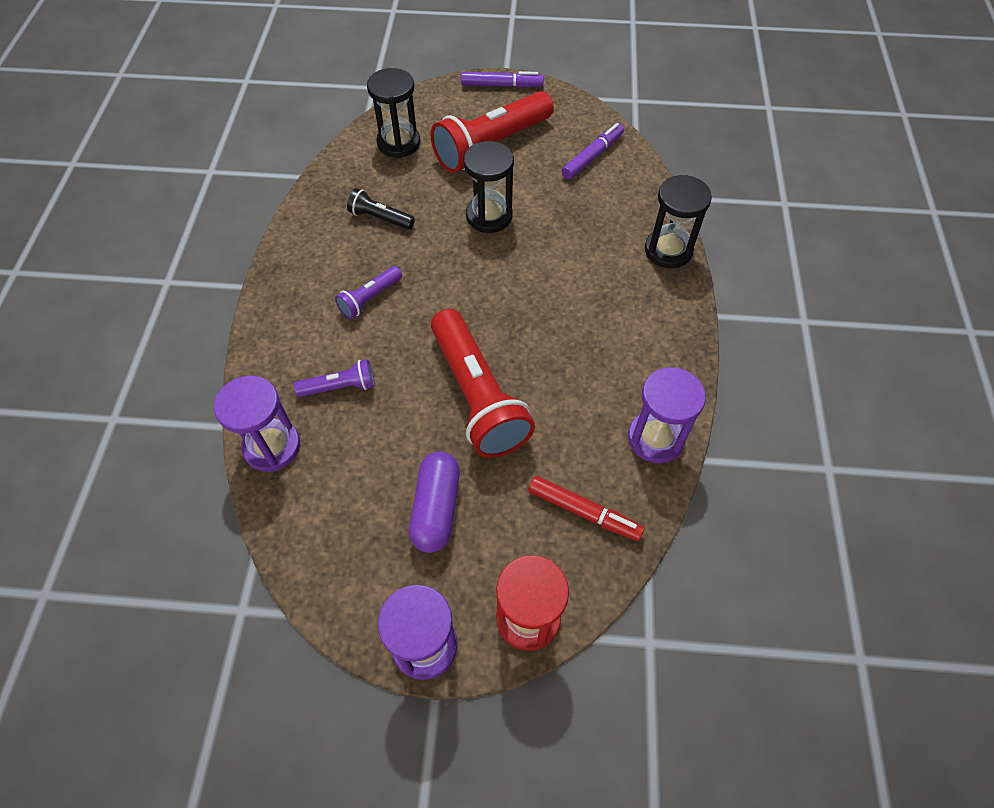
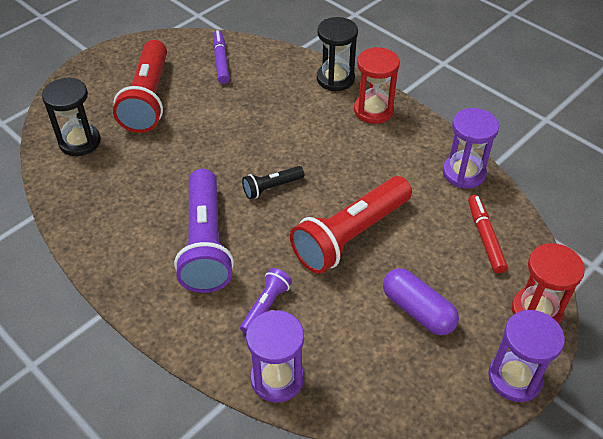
camera: 50 degrees left, 10 degrees down
(370, 298) = (205, 243): purple flashlight -> purple flashlight, size x2.10
(380, 218) = (138, 194): black flashlight -> black flashlight (272, 187)
(477, 396) = (350, 235): red flashlight -> red flashlight turned 120 degrees clockwise
(489, 216) = (208, 138): black hourglass -> none
(501, 85) = (100, 60): purple marker -> none
(583, 511) = (485, 238): red marker -> red marker turned 75 degrees counterclockwise
(659, 308) = (373, 110): none -> red hourglass

